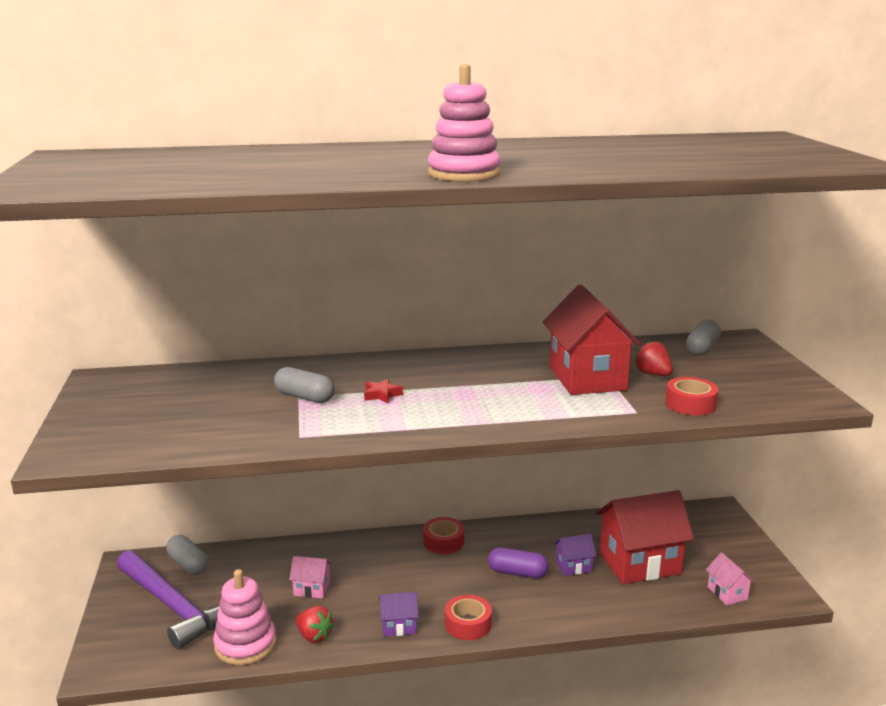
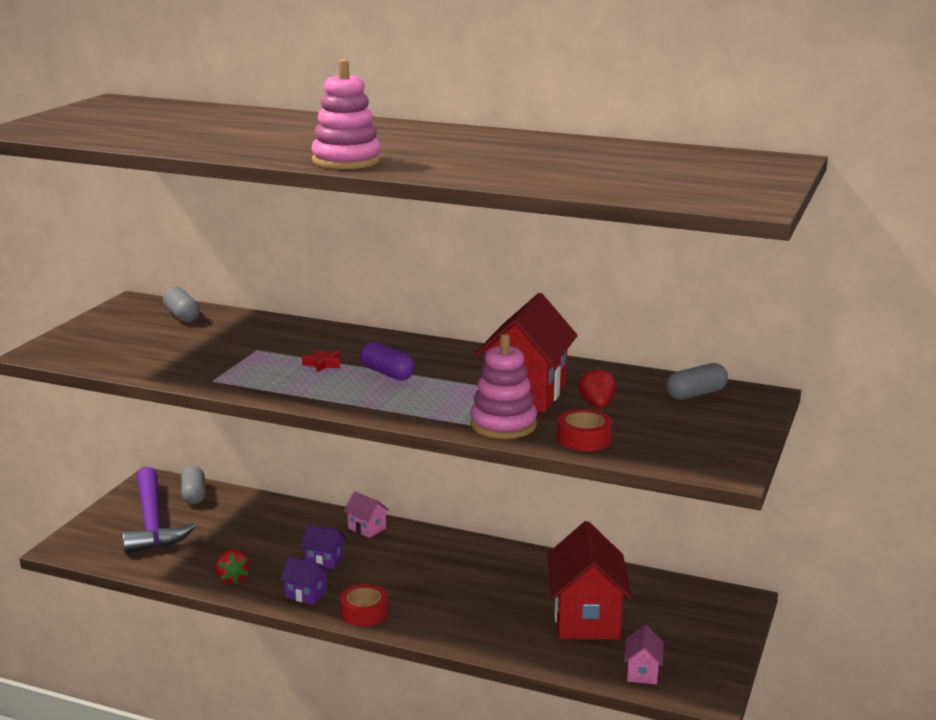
camera: 30 degrees right, 0 degrees up
(245, 644) = (176, 567): pink stacking toy -> pink stacking toy (503, 425)
(304, 397) = (260, 351): grey capsule -> grey capsule (181, 316)
(312, 589) = (268, 544): pink house -> pink house (367, 528)
(443, 542) = (421, 542): red tape -> none
(517, 572) = (457, 588): purple capsule -> purple capsule (387, 373)
(573, 566) = (516, 600): purple house -> purple house (324, 560)
(639, 563) = (586, 618): red house -> red house turned 75 degrees clockwise

